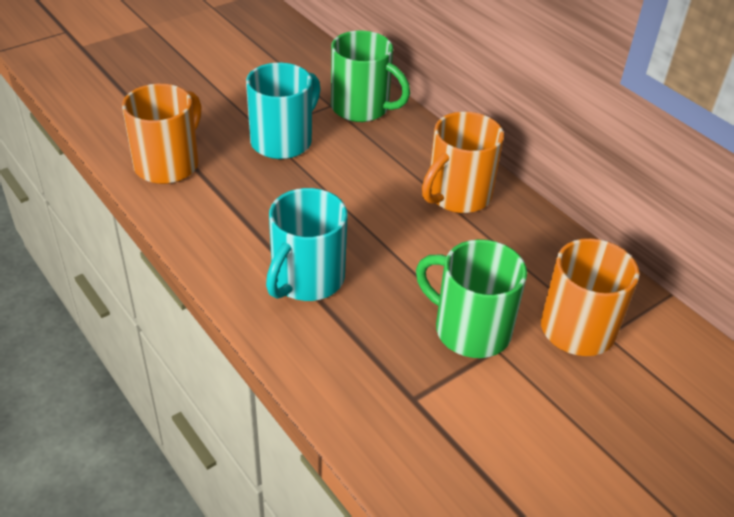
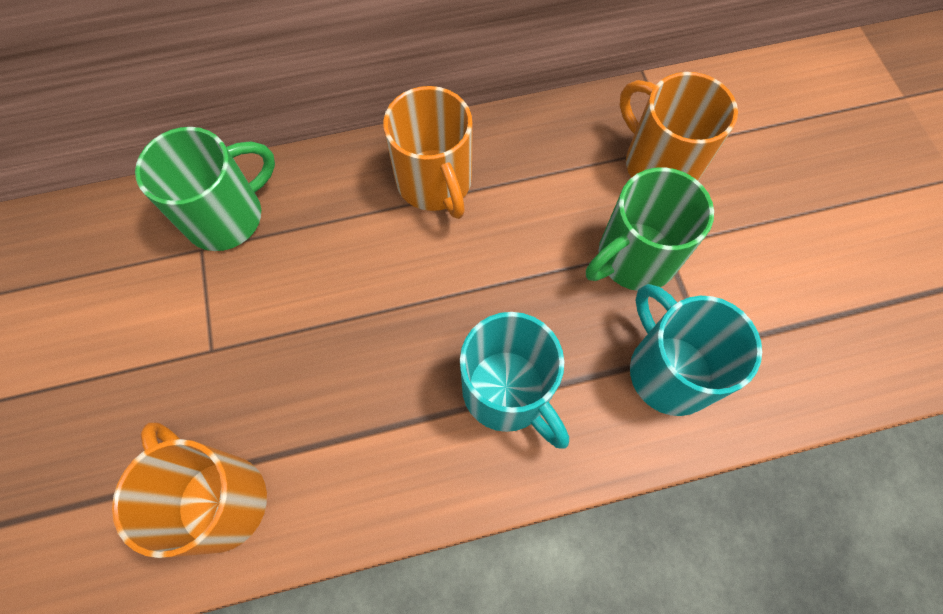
camera: 65 degrees left, 25 degrees up
(283, 141) = (245, 333): turquoise mug -> turquoise mug (669, 370)

